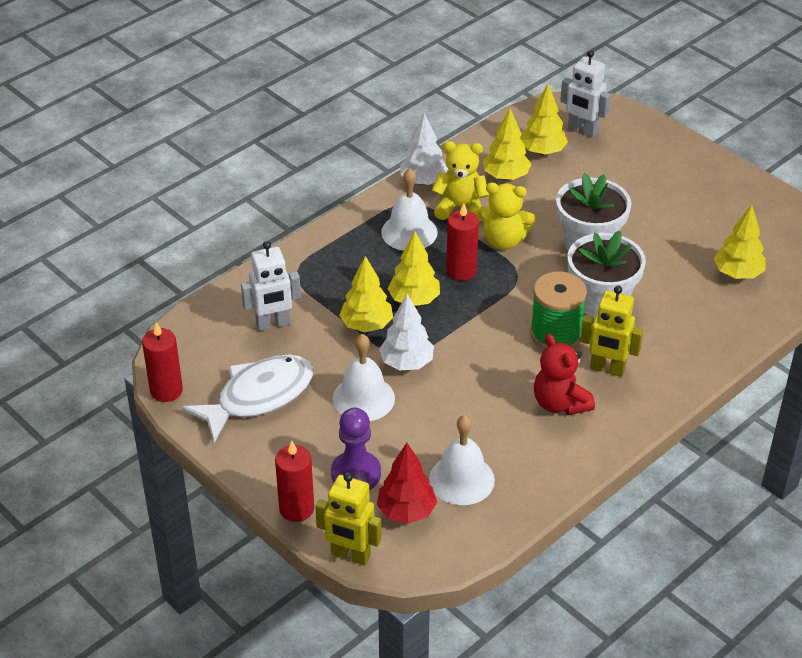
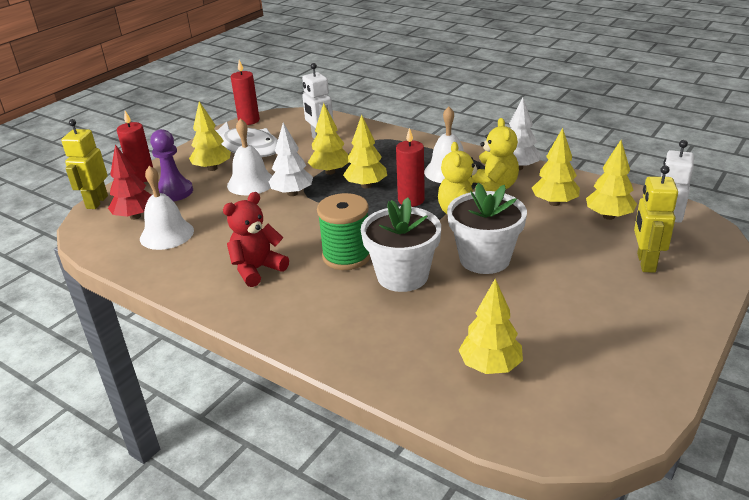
camera: 80 degrees right, 10 degrees down
(304, 434) = (212, 168): none -> yellow tree
(607, 369) = (307, 290): yellow robot -> yellow robot (645, 263)

